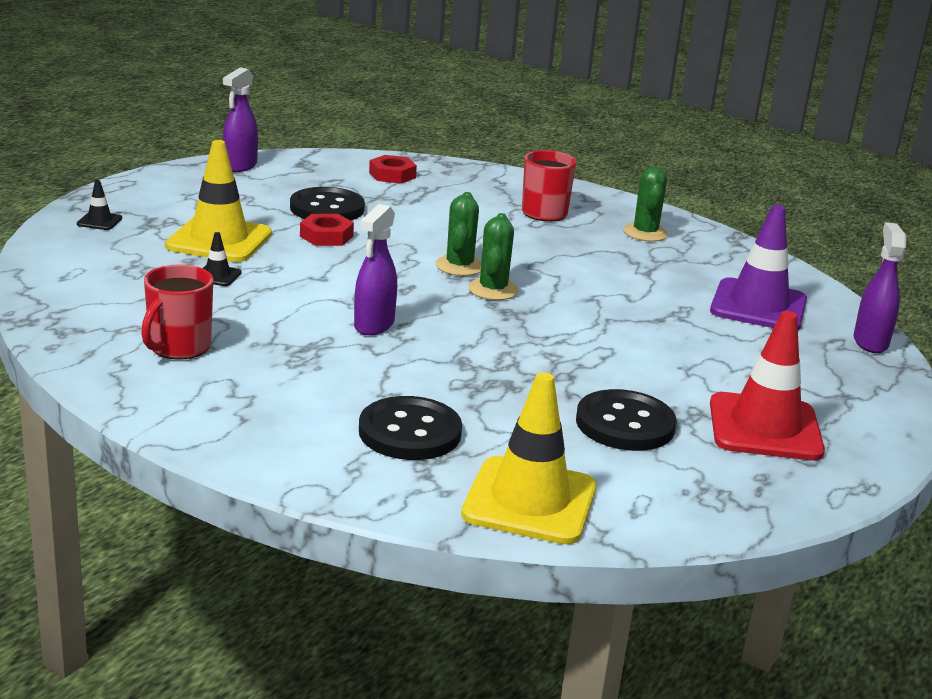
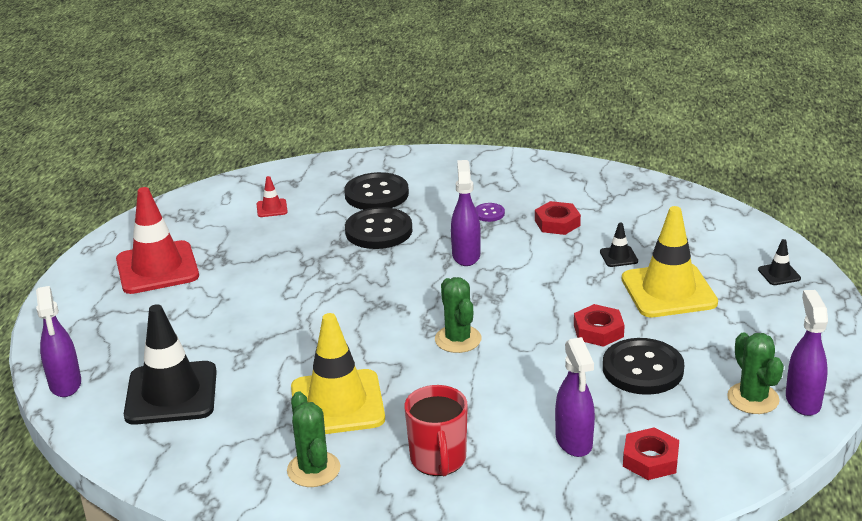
camera: 160 degrees right, 5 degrees up
(178, 347) = (562, 197): red mug -> none
(229, 323) = (557, 223): none -> red nut
(292, 358) = (489, 213): none -> purple button
(434, 194) = (574, 442): none -> purple spray bottle
(493, 290) = (410, 322): green cactus -> green cactus (753, 398)
(529, 501) = (286, 181): yellow traffic cone -> yellow traffic cone (337, 403)
(576, 461) = (272, 208): none -> red traffic cone
(625, 424) = (252, 240): black button -> black button (378, 231)
(758, 306) = (171, 393): purple traffic cone -> black traffic cone

